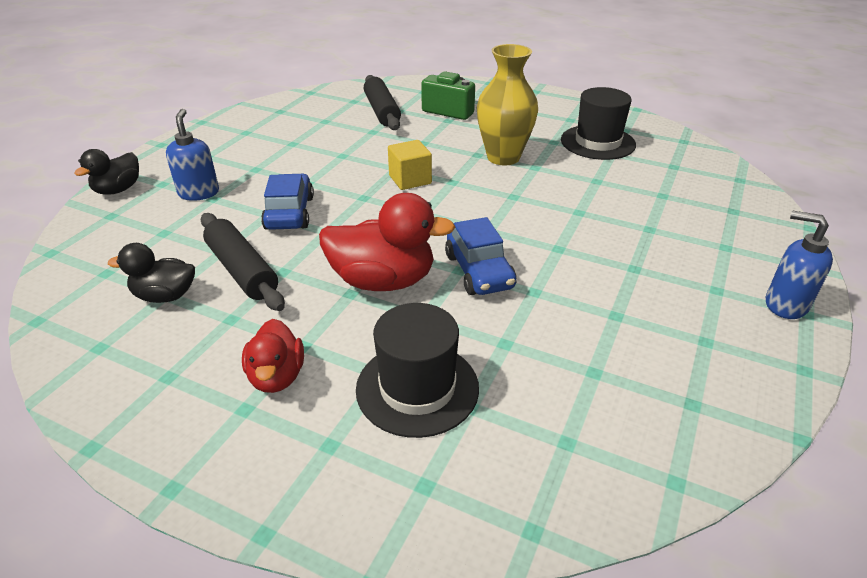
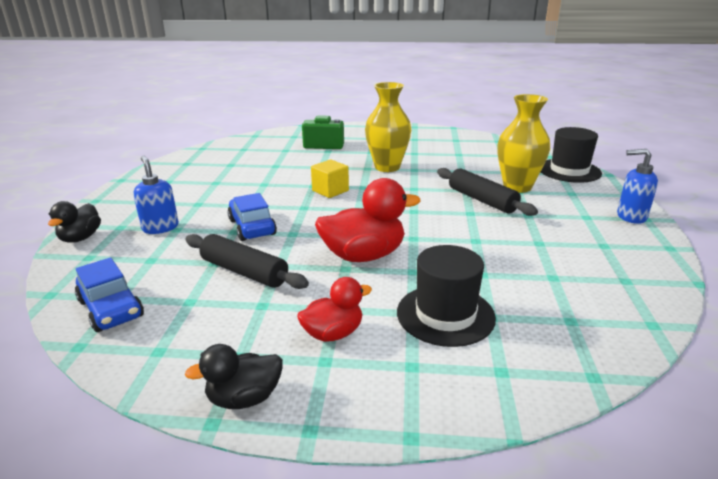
camera: 20 degrees left, 10 degrees down
(165, 296) = (190, 302): black duck -> black duck (244, 398)
(277, 376) = (333, 333): red duck -> red duck turned 90 degrees counterclockwise
(382, 111) = (272, 152): black rolling pin -> black rolling pin (482, 200)
(479, 271) = (428, 236): blue car -> blue car (111, 309)
(597, 142) = (444, 149): black hat -> black hat (569, 171)
(654, 221) = (517, 187): none -> yellow vase

